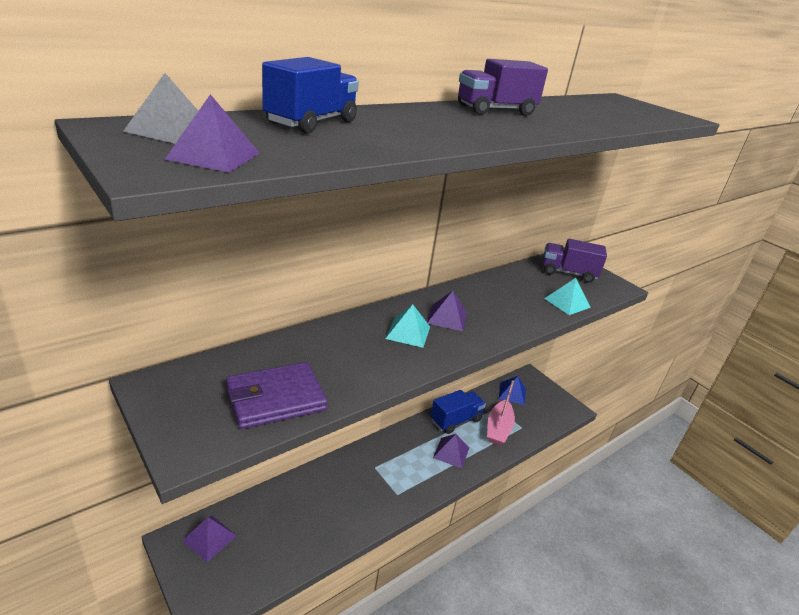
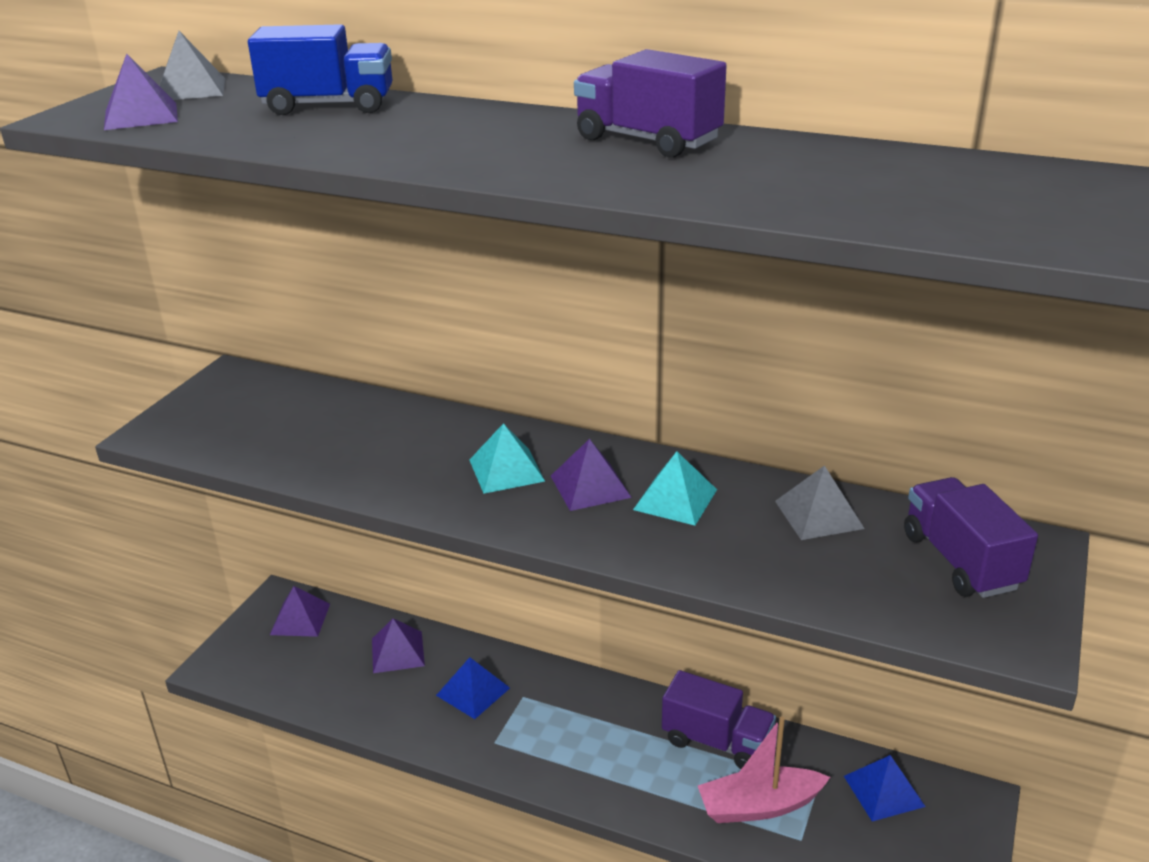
camera: 65 degrees right, 0 degrees up
(276, 399) = (271, 441): purple wallet -> none
(354, 485) = (473, 691): none -> blue pyramid
(451, 452) = (636, 766): purple pyramid -> purple pyramid (398, 652)
(455, 420) = (717, 741): blue truck -> purple truck
(517, 281) = (819, 514): none -> grey pyramid
(567, 303) = (826, 588): turquoise pyramid -> turquoise pyramid (675, 499)

